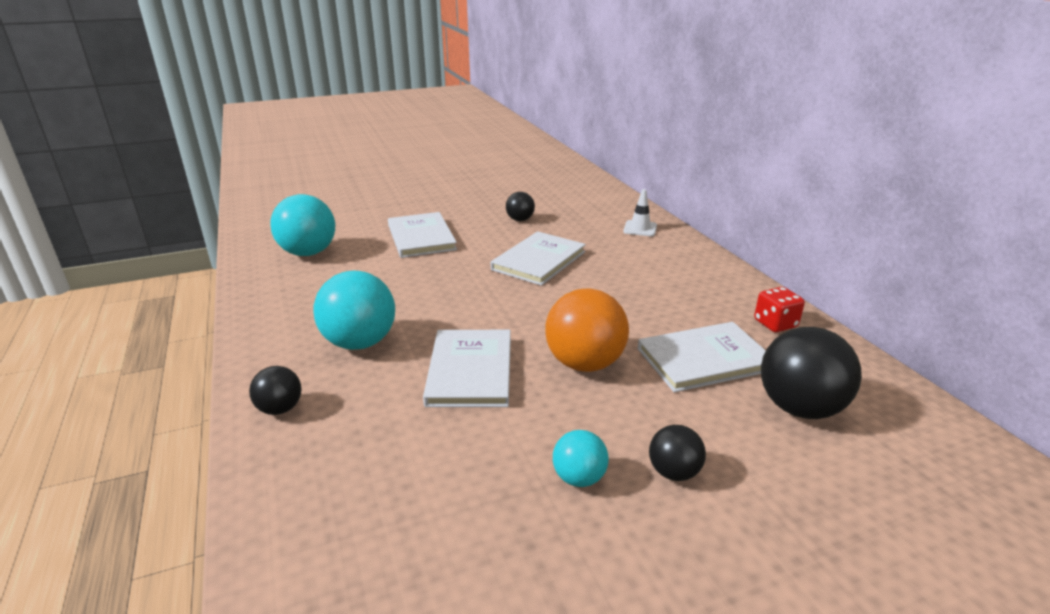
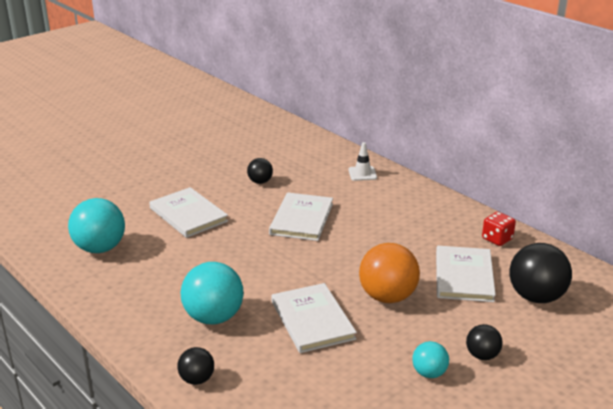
camera: 20 degrees left, 0 degrees up
(704, 359) = (463, 276): white book -> white book turned 45 degrees counterclockwise

